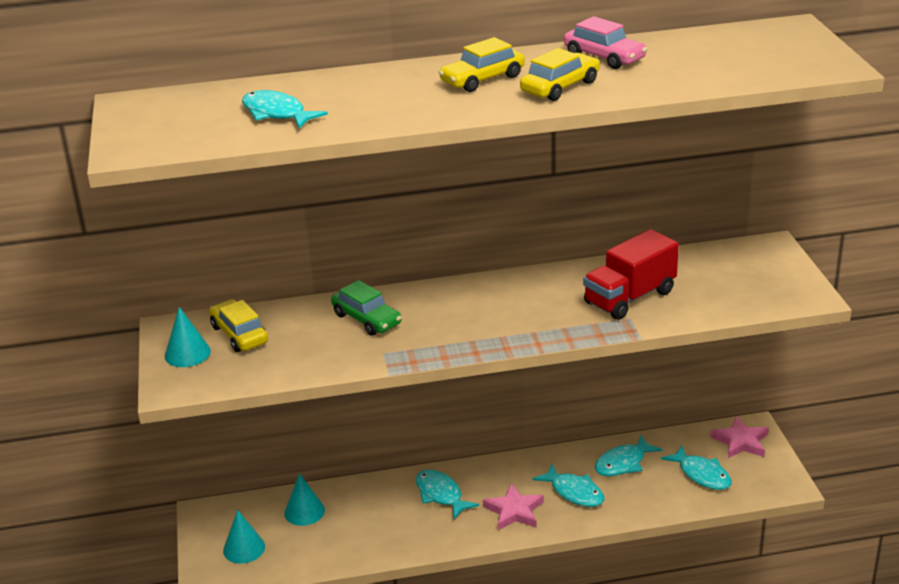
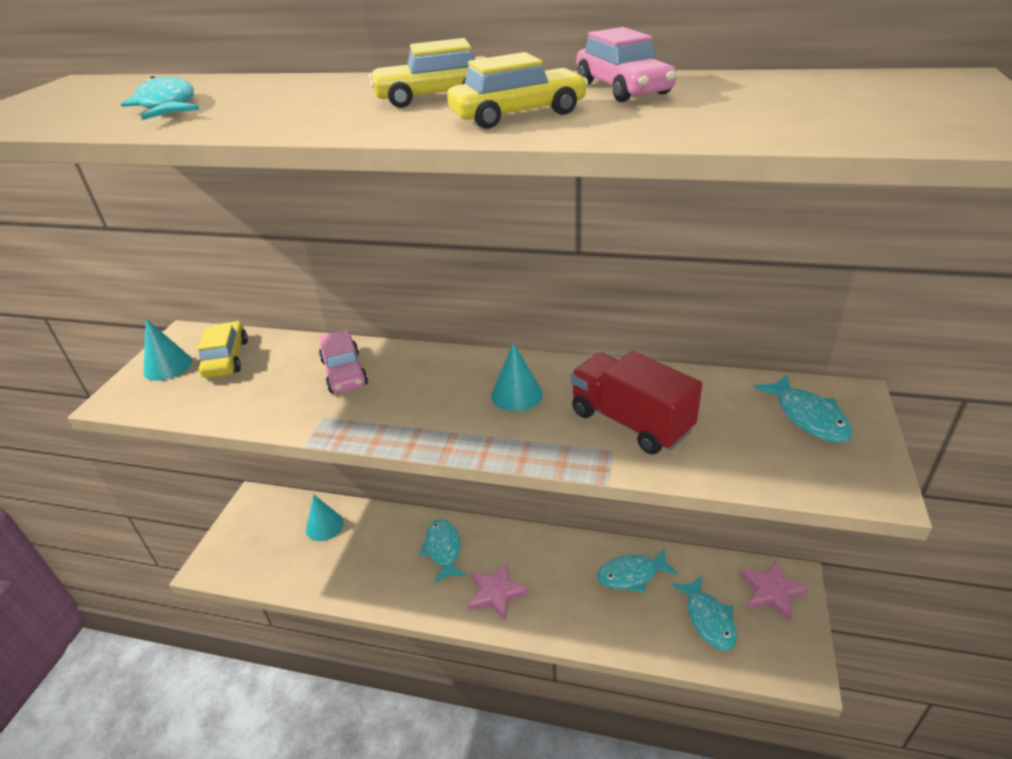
camera: 25 degrees right, 5 degrees up
(244, 548) = (254, 546): turquoise cone -> turquoise cone (516, 394)
(366, 319) = (344, 373): green car -> pink car
(574, 492) = (565, 592): turquoise fish -> turquoise fish (808, 417)
(629, 297) = (630, 422): red truck -> red truck turned 60 degrees clockwise

